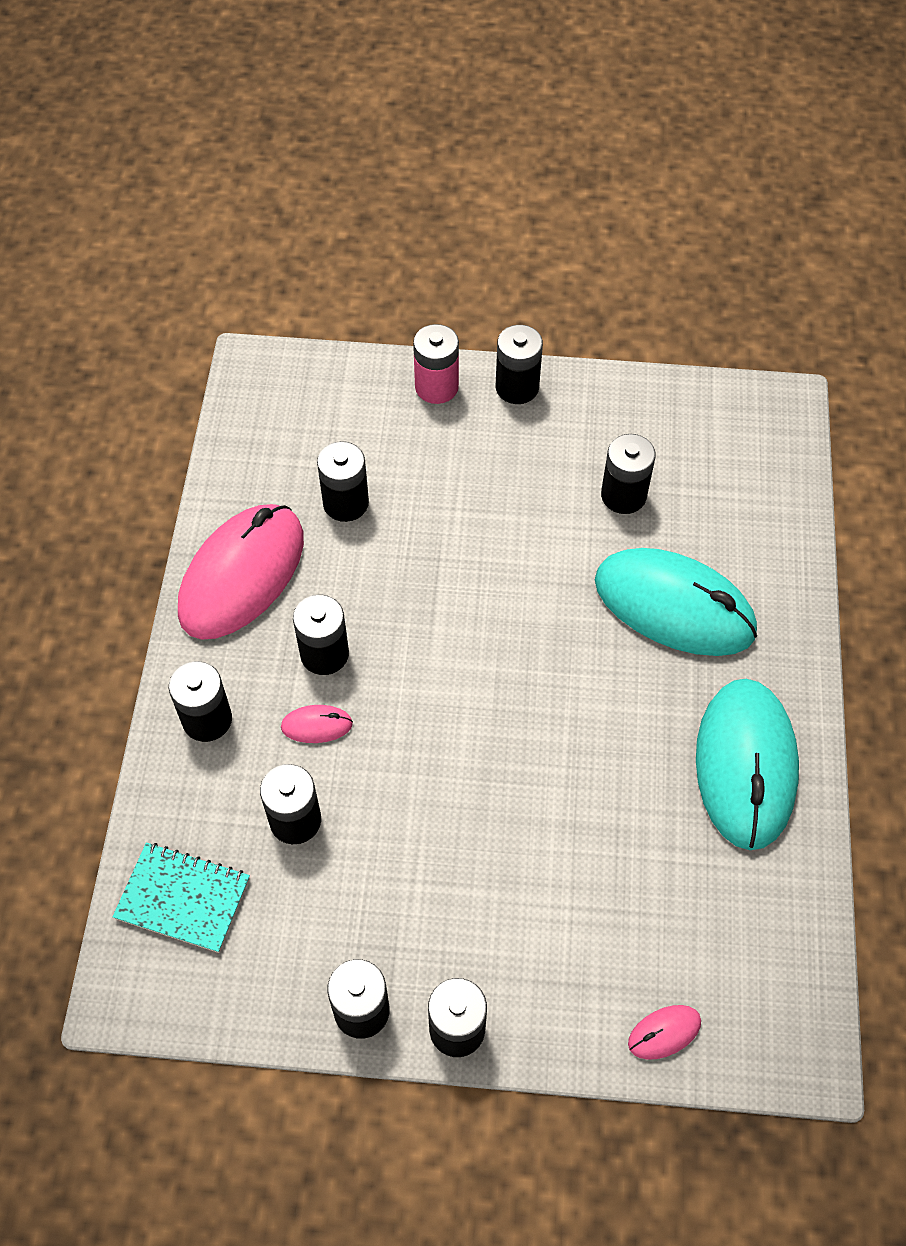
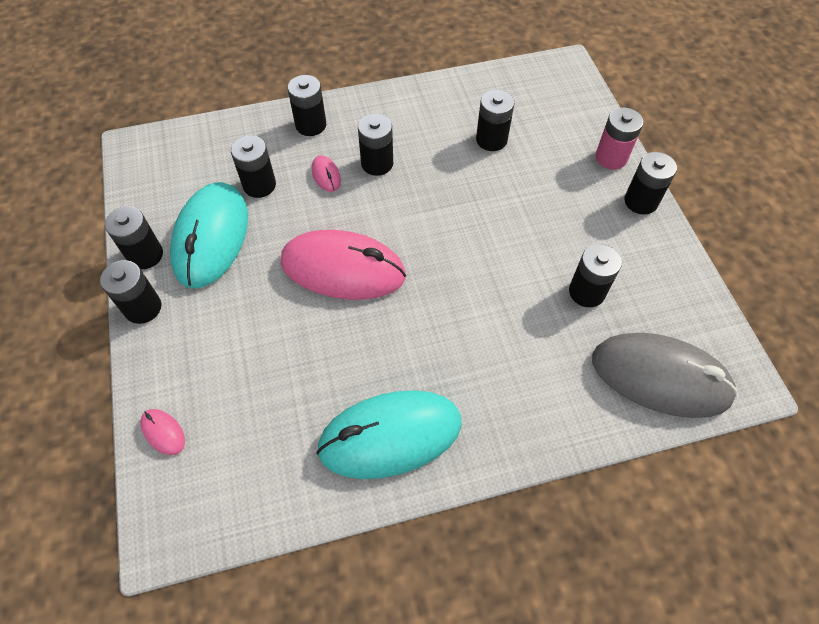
camera: 70 degrees right, 0 degrees up
(183, 898) = (196, 151): turquoise notebook -> none
(242, 575) = (414, 108): pink mouse -> pink mouse (343, 269)
(674, 606) = (507, 351): turquoise mouse -> turquoise mouse (211, 238)
(754, 474) = (660, 377): none -> grey mouse

